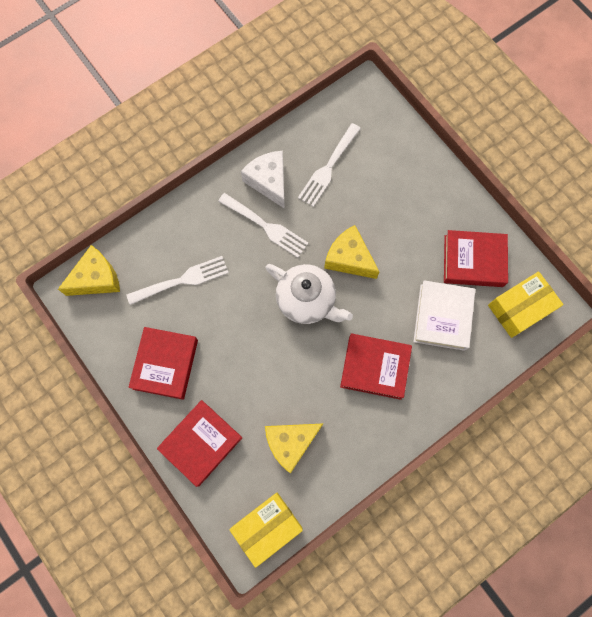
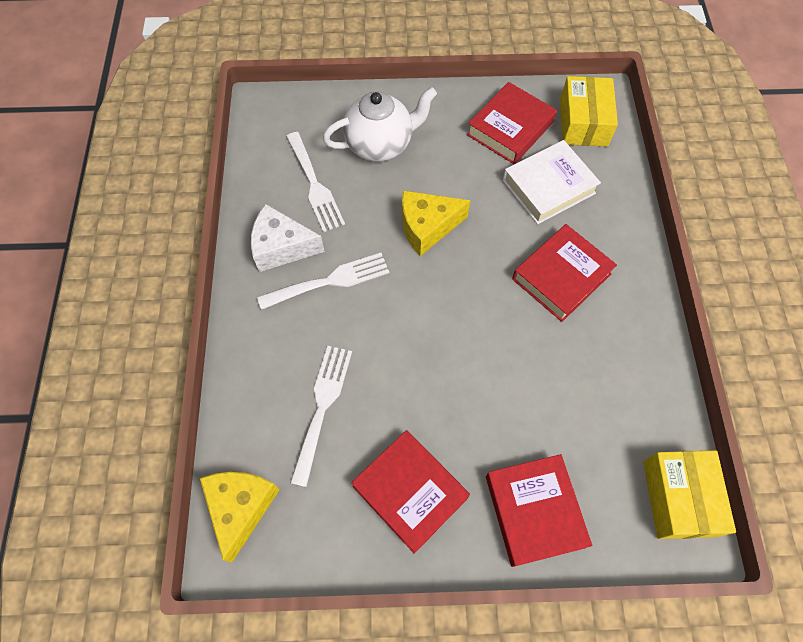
camera: 55 degrees left, 10 degrees down
(290, 443) = (594, 410): yellow cheese -> none
(307, 301) = (443, 294): white teapot -> white teapot (380, 145)
(442, 317) = (548, 187): white book -> white book turned 75 degrees counterclockwise

